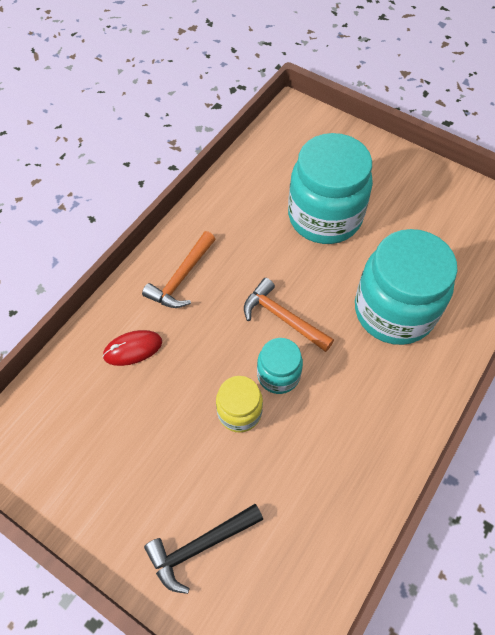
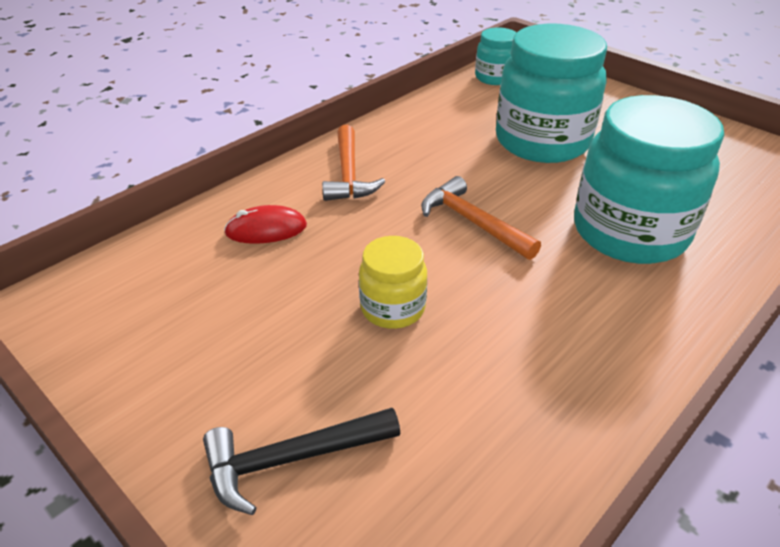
camera: 10 degrees right, 20 degrees down
(181, 278) = (349, 174): orange hammer -> orange hammer turned 45 degrees counterclockwise
(278, 375) = (456, 277): turquoise jar -> turquoise jar (495, 78)

